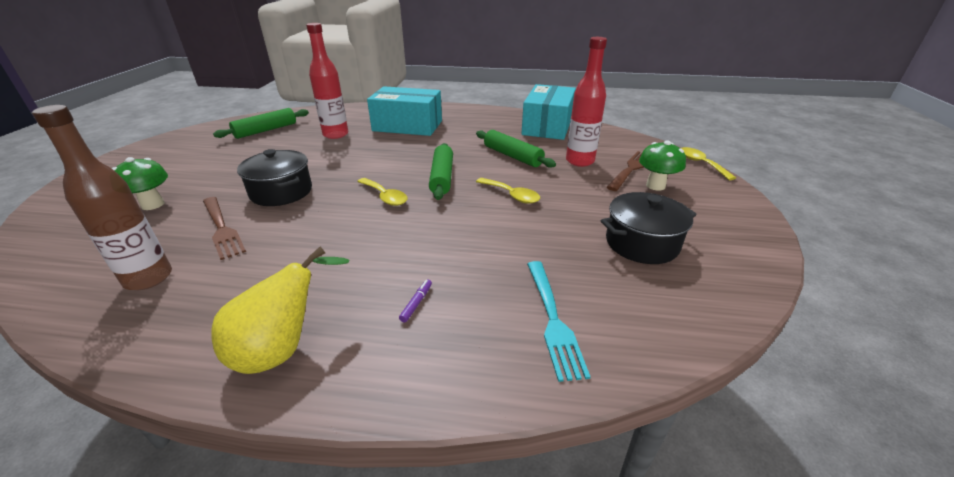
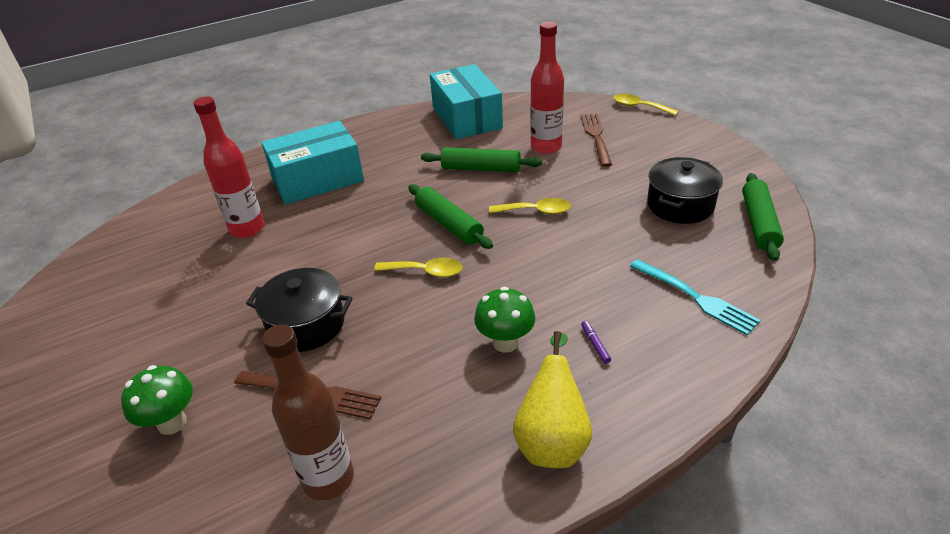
camera: 35 degrees left, 5 degrees up
(266, 130) = (138, 266): green rolling pin -> green rolling pin (759, 223)
(655, 186) = (632, 146): green mushroom -> green mushroom (505, 343)

